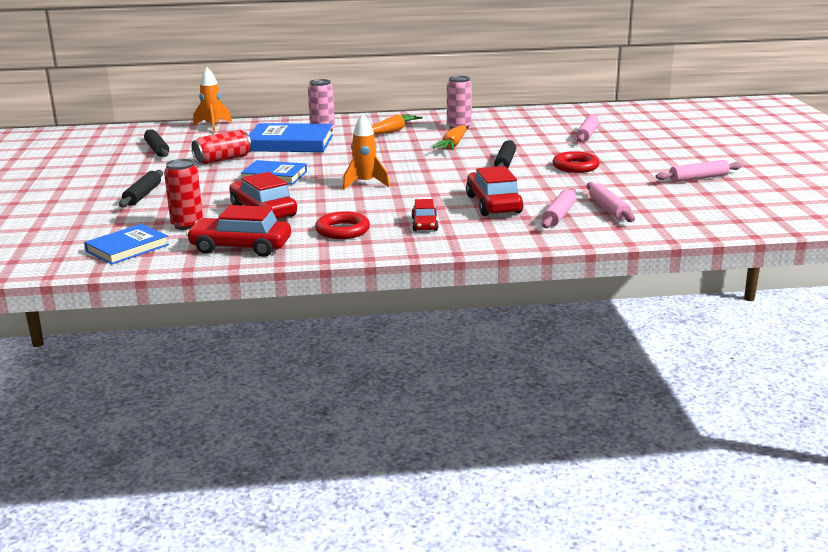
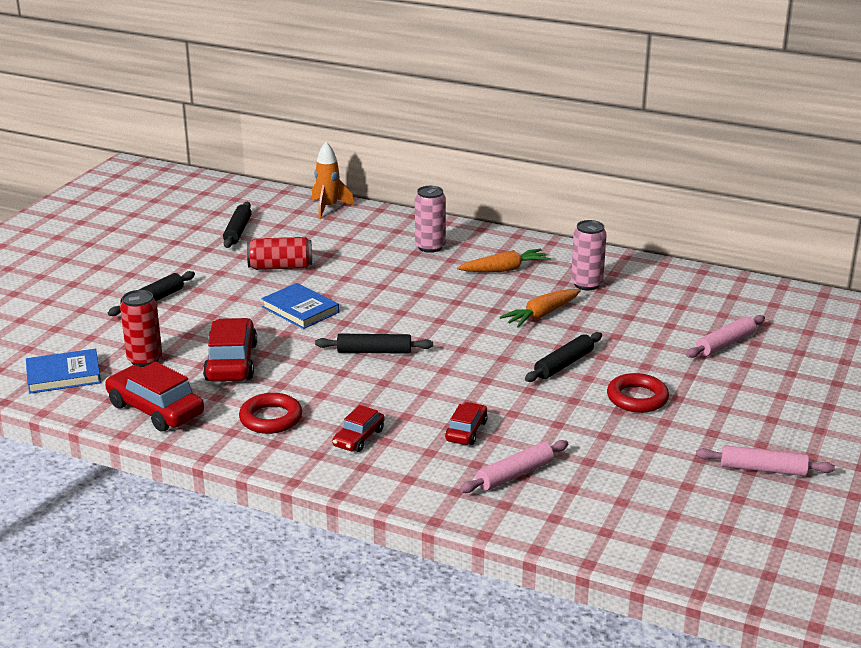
camera: 30 degrees right, 5 degrees up
(290, 143) = (374, 259): blue book -> none
(365, 184) = (374, 351): orange rocket -> black rolling pin
(493, 204) = (466, 431): red car -> red car, size x0.57
(608, 209) = (583, 484): pink rolling pin -> none

